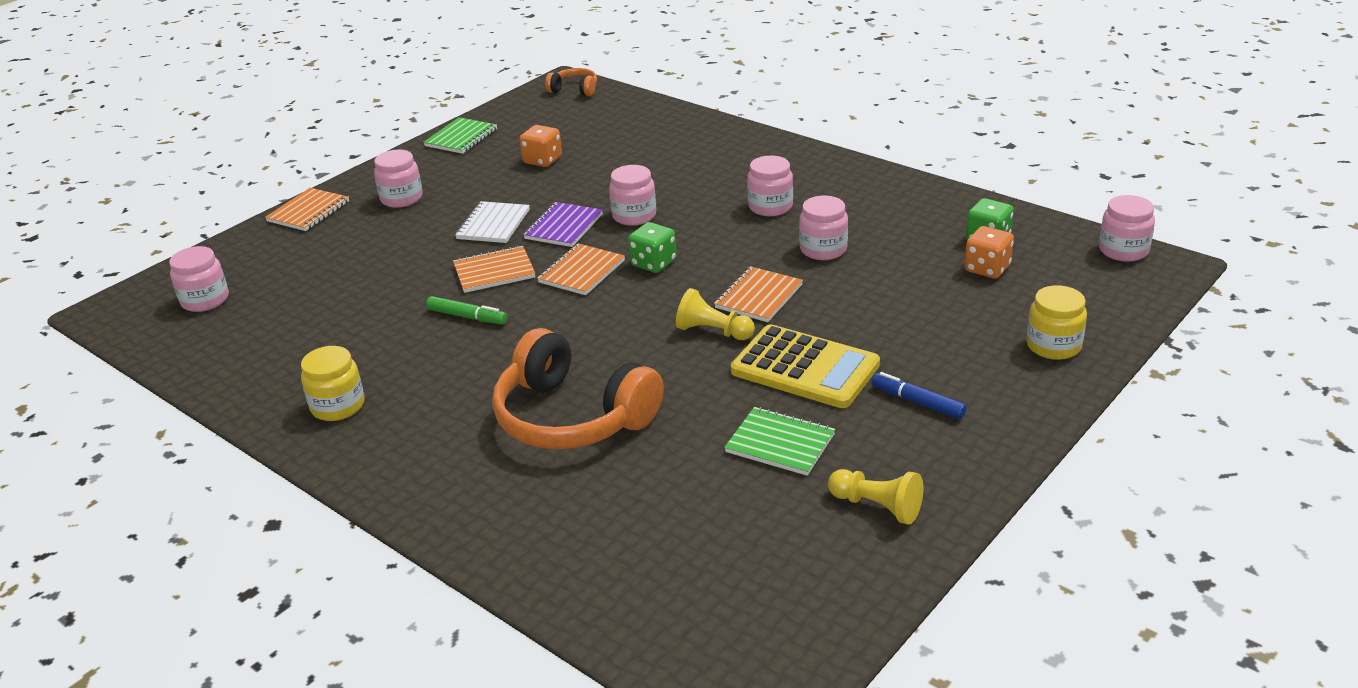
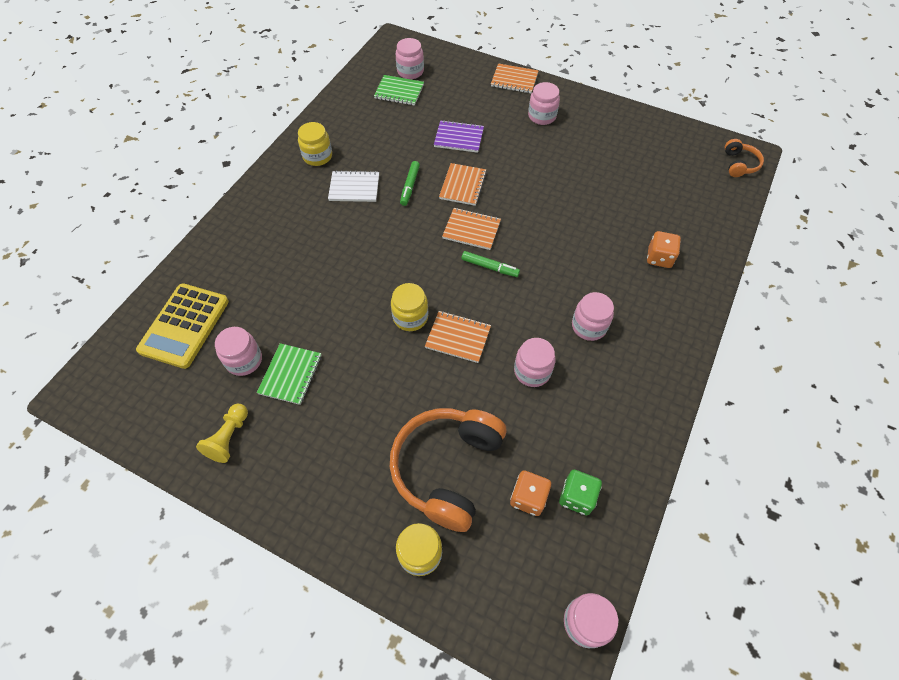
camera: 75 degrees right, 25 degrees up
(461, 138) = (635, 121): green notebook -> green notebook (399, 91)
(493, 224) = (520, 170): white notebook -> white notebook (354, 188)
(494, 272) = (463, 185): orange notebook -> orange notebook turned 45 degrees clockwise
(542, 160) = (617, 173): orange dice -> orange dice (659, 258)
(564, 227) = (527, 207): purple notebook -> purple notebook (459, 138)
(572, 417) = (313, 261): orange headphones -> orange headphones (447, 468)
(634, 216) = (552, 243): pink jar -> pink jar (244, 360)
(653, 263) = (490, 267): green dice -> green marker
(713, 331) = (410, 317): yellow pawn -> yellow jar
(805, 368) = (373, 378): yellow calculator -> yellow calculator (184, 326)
(917, 402) = (339, 454): blue marker -> none

